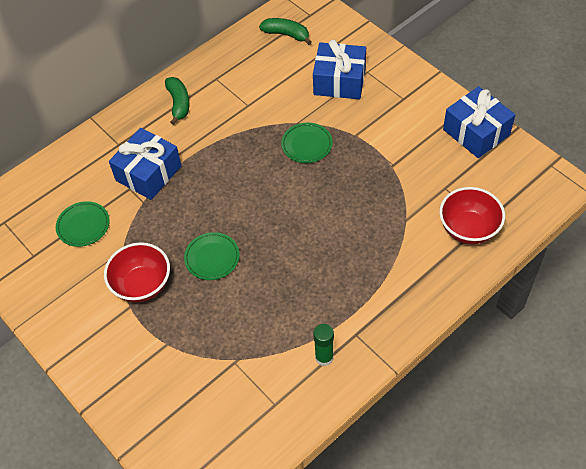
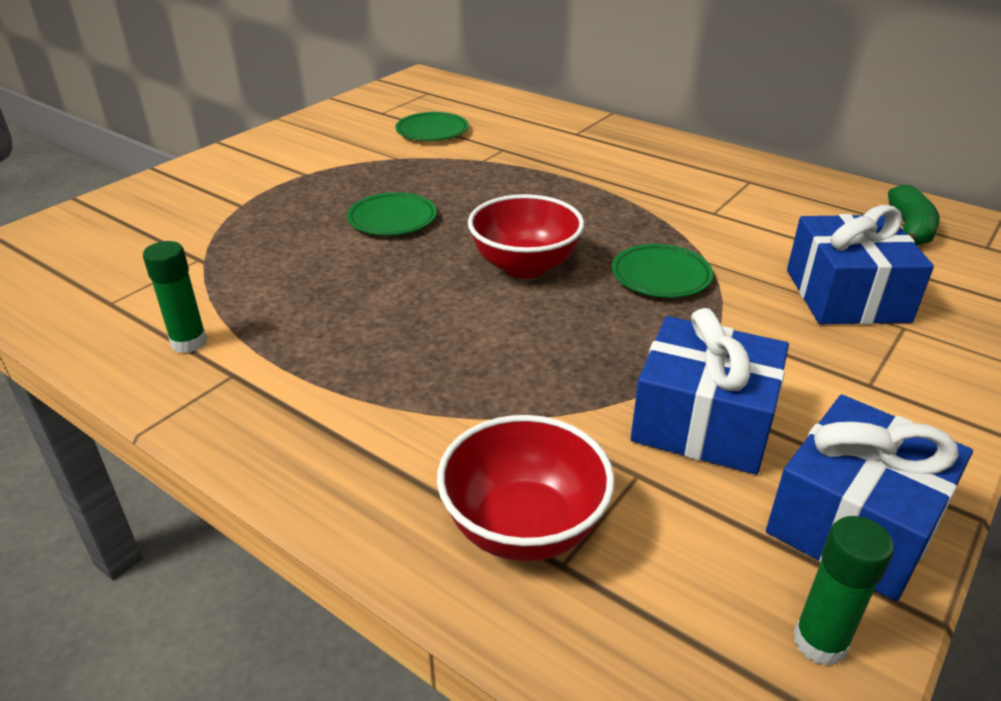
camera: 75 degrees right, 20 degrees down
(142, 285) = (340, 177): red bowl -> red bowl (525, 266)
(148, 173) = (534, 157): blue gift -> blue gift (703, 421)
(179, 103) = (677, 161): green banana -> none
(523, 159) = (820, 642): none -> green glue stick

